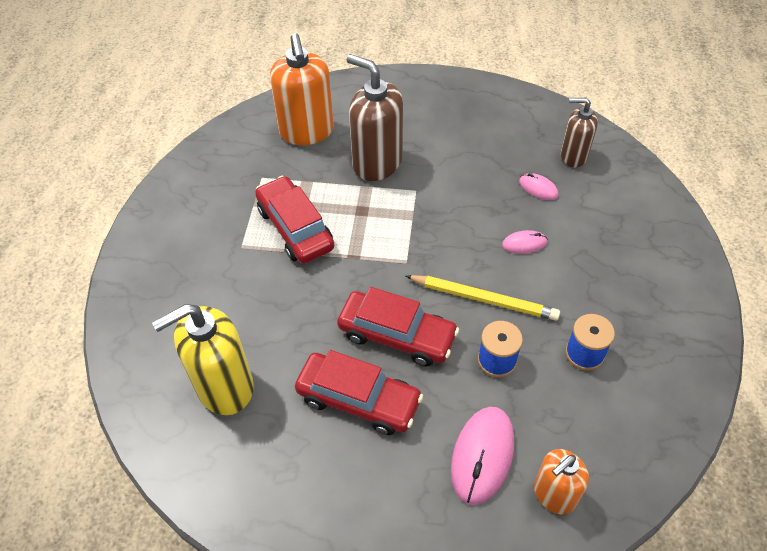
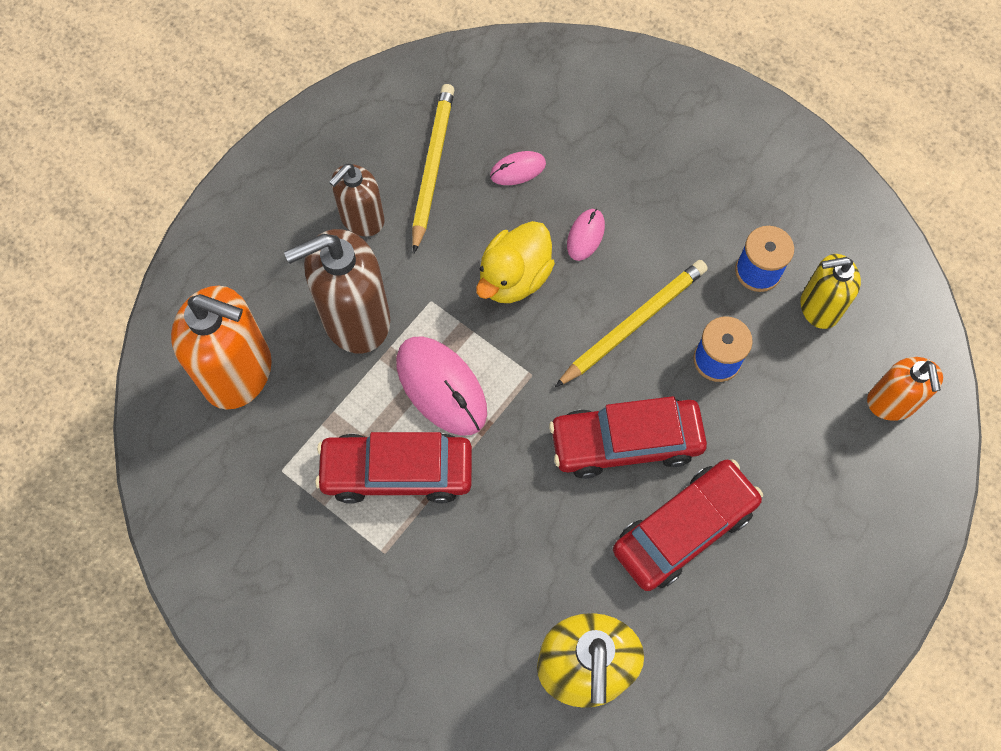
camera: 60 degrees left, 15 degrees up
(397, 335) = (625, 442): red car -> red car turned 150 degrees counterclockwise
(464, 222) = (514, 277): none -> yellow duck
(482, 455) = (817, 442): pink mouse -> pink mouse (441, 387)
(502, 149) = (432, 167): none -> yellow pencil
(573, 156) = (495, 102): brown soap dispenser -> brown soap dispenser (362, 219)
(590, 406) = (819, 307): none -> yellow soap dispenser

